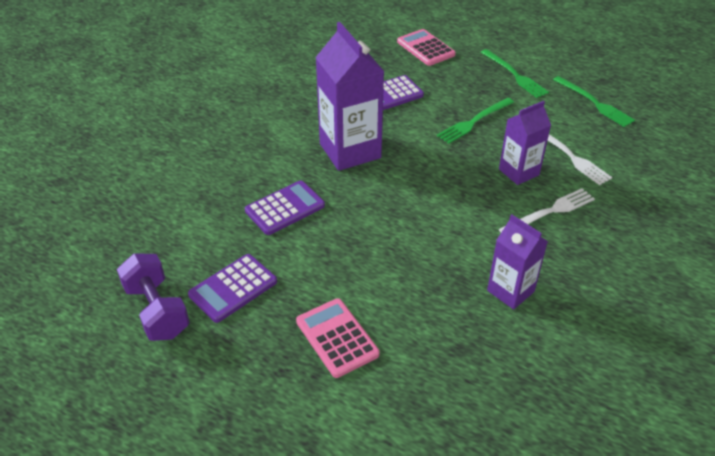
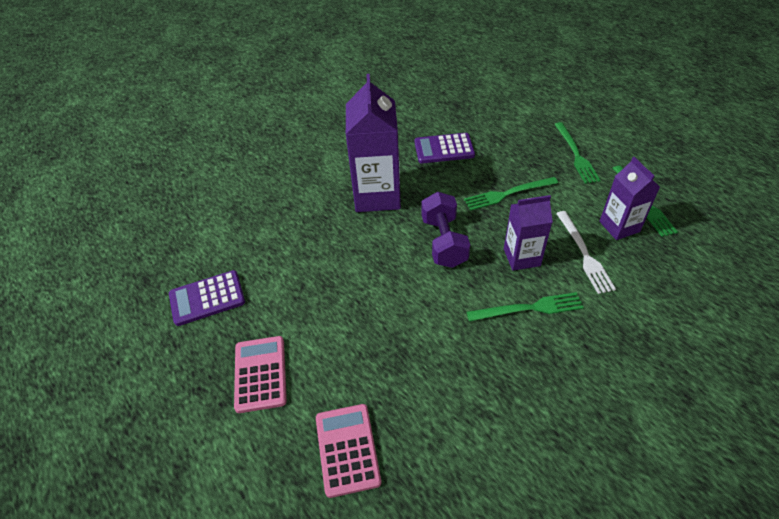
camera: 25 degrees right, 5 degrees up
(157, 310) = (140, 300): purple dumbbell -> purple dumbbell (444, 242)
(285, 208) = (291, 236): purple calculator -> none
(425, 48) = (504, 110): pink calculator -> pink calculator (347, 449)
(510, 291) = (441, 380): purple carton -> purple carton (619, 226)
(550, 212) = (529, 308): white fork -> green fork

